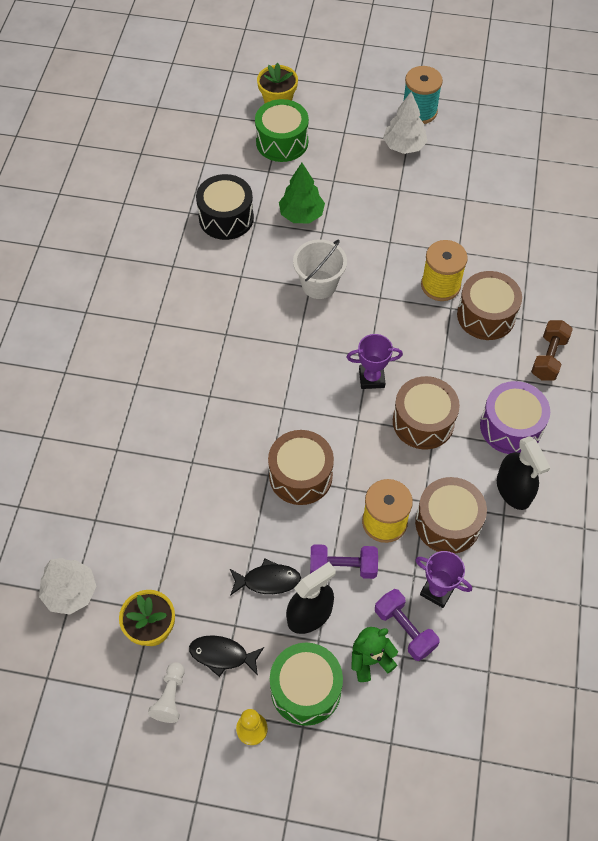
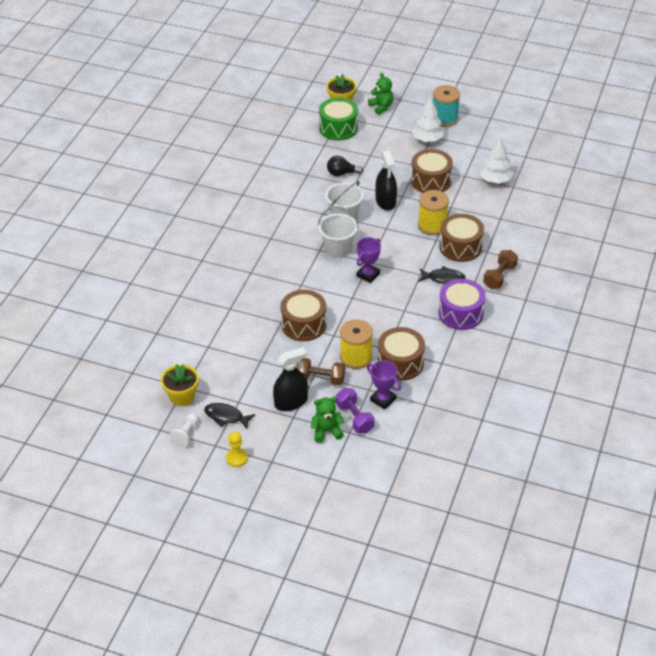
camera: 10 degrees right, 15 degrees down
(70, 592) = (131, 370): white tree -> white tree (495, 180)
(226, 218) = (287, 170): black drum -> none
(268, 580) = (267, 380): black fish -> black fish (443, 278)
(301, 215) = (341, 173): green tree -> black light bulb
(306, 689) = (278, 442): green drum -> none
(321, 338) = (338, 248): none -> white bucket
(332, 102) = (381, 107): none -> green teddy bear
(343, 567) = (320, 378): purple dumbbell -> brown dumbbell
(371, 378) = (368, 274): purple trophy -> purple trophy turned 60 degrees counterclockwise
(423, 422) = (398, 304): brown drum -> brown drum (431, 181)
(513, 490) = (452, 350): black spray bottle -> black spray bottle (385, 201)

